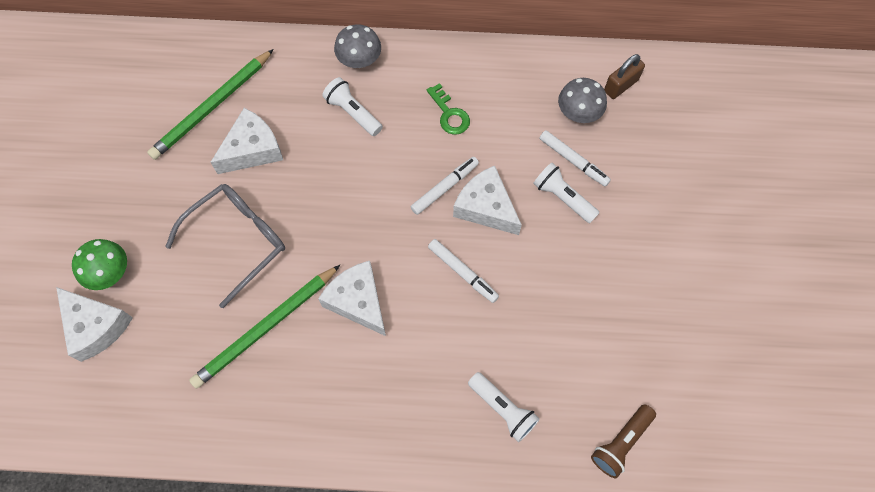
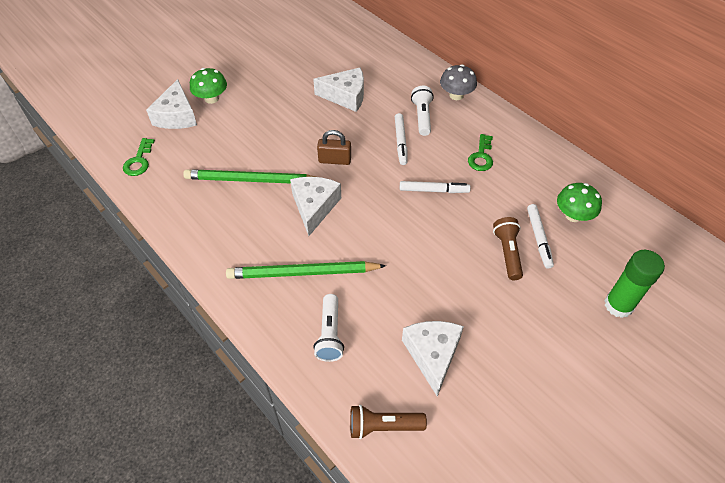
camera: 45 degrees right, 15 degrees down
(120, 413) = (139, 161): none -> green key
(212, 107) = (348, 64): green pencil -> green pencil (303, 273)
(237, 241) = (287, 130): grey glasses -> none
(462, 272) = (393, 241): white marker -> white marker (400, 142)
(486, 207) = (448, 219): white cheese -> white cheese (432, 355)
(563, 198) = (507, 253): white flashlight -> brown flashlight
(578, 113) = (573, 215): grey mushroom -> green mushroom
(621, 85) = (624, 222): brown padlock -> brown padlock (334, 160)
(683, 172) = (618, 305): none -> green glue stick

